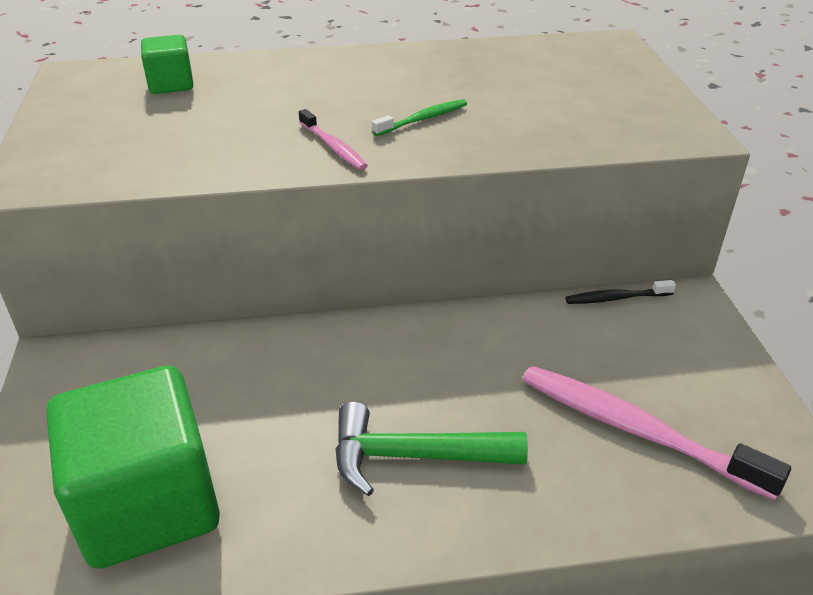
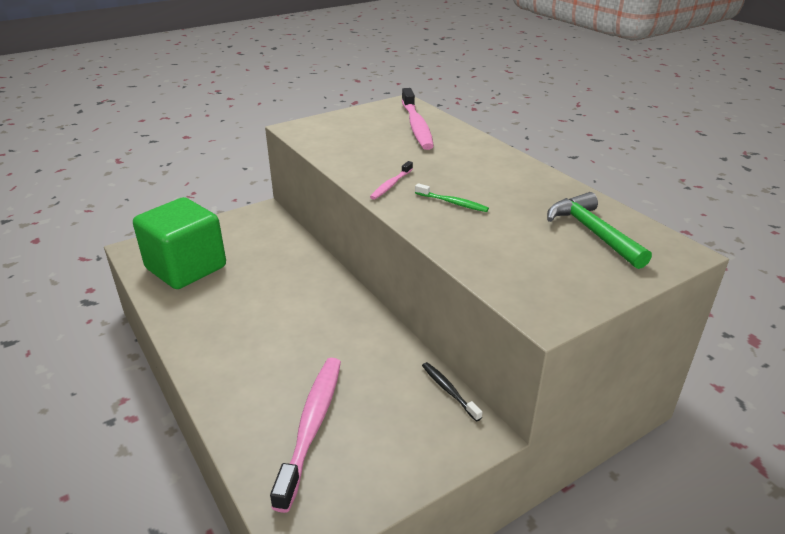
camera: 65 degrees right, 5 degrees down
(171, 84) = (416, 126): green cube -> pink toothbrush
(413, 456) = (247, 337): green hammer -> green hammer (592, 232)

